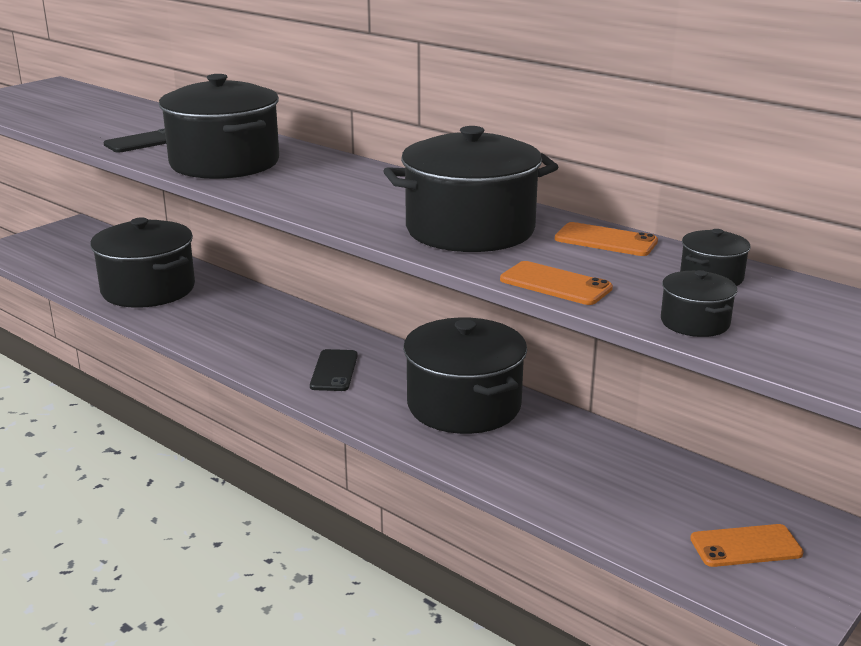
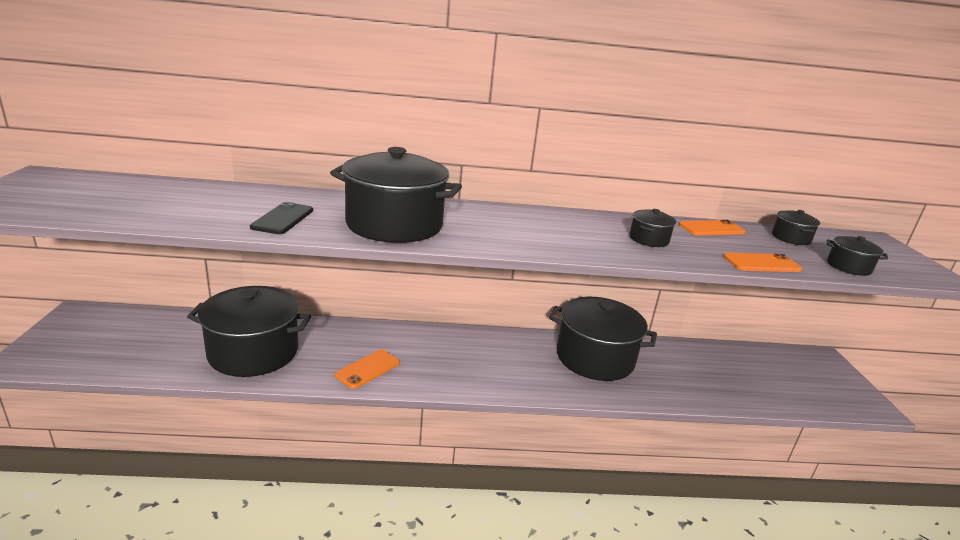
camera: 45 degrees left, 0 degrees up
(334, 371) = (493, 366): black phone -> none
(470, 230) = (648, 239): black pot -> black pot, size x0.44
(746, 546) = (810, 381): orange phone -> orange phone (368, 369)

